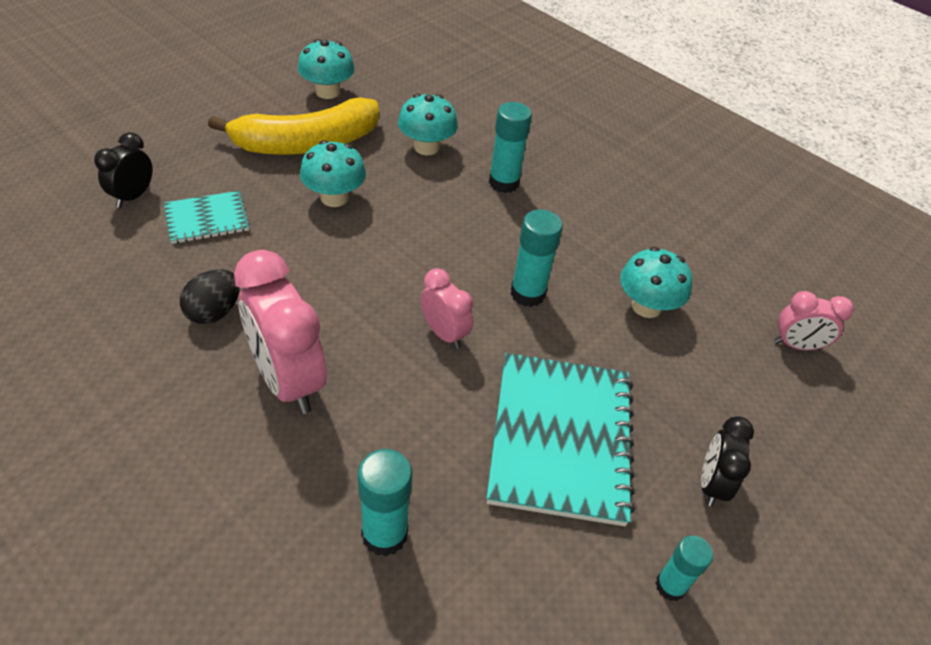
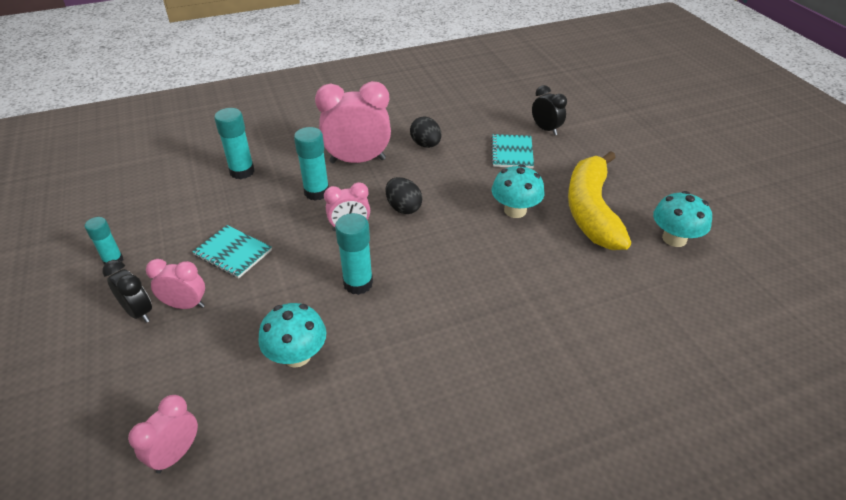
camera: 120 degrees right, 5 degrees down
(377, 294) = (403, 208): none -> black egg
(426, 147) = (570, 281): turquoise mushroom -> none
(504, 183) = (500, 319): turquoise glue stick -> turquoise glue stick (316, 192)
(561, 438) = (233, 253): turquoise notebook -> turquoise notebook, size x0.53
(666, 439) = (185, 305): none -> pink clock

